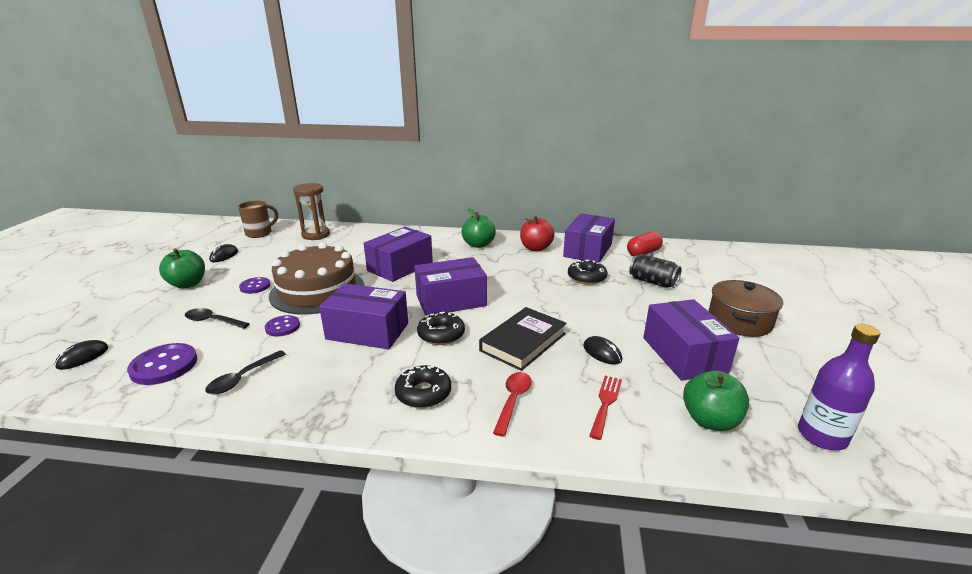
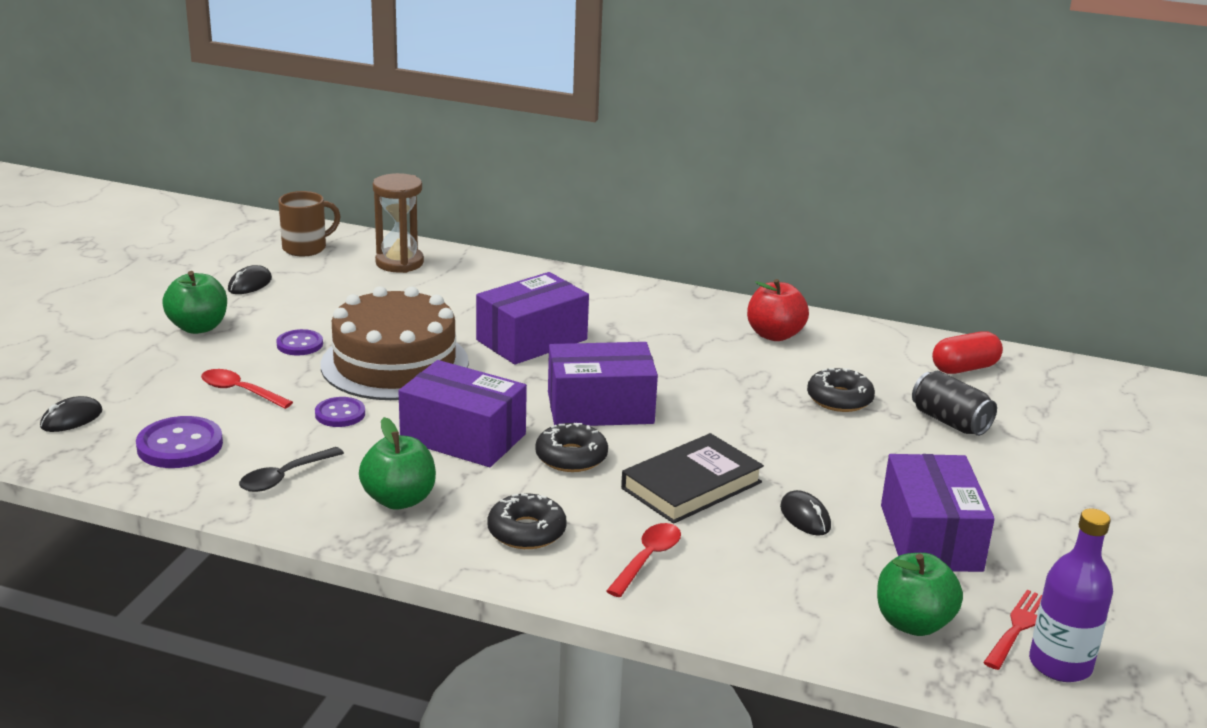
camera: 10 degrees right, 0 degrees up
(213, 321) = (240, 391): black spoon -> red spoon
(478, 244) = (675, 316): green apple -> green apple (399, 500)
(587, 250) = (866, 350): purple box -> none
(605, 403) = (776, 581): red fork -> red fork (1018, 627)
(739, 321) = (1056, 503): brown pot -> none

